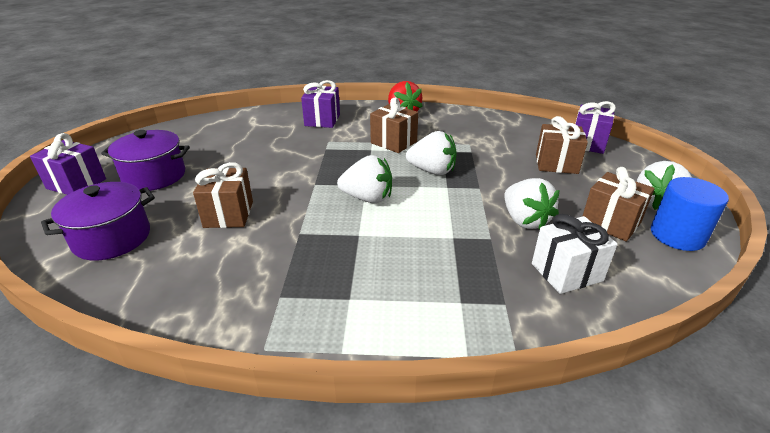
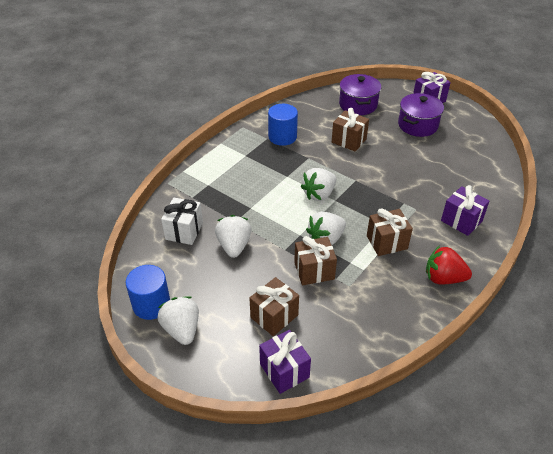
camera: 125 degrees right, 10 degrees up
(263, 280) = (282, 137): none -> blue cylinder
(525, 220) = (234, 246): white strawberry -> white strawberry turned 75 degrees clockwise
(610, 223) = (192, 283): brown gift -> brown gift (314, 271)

